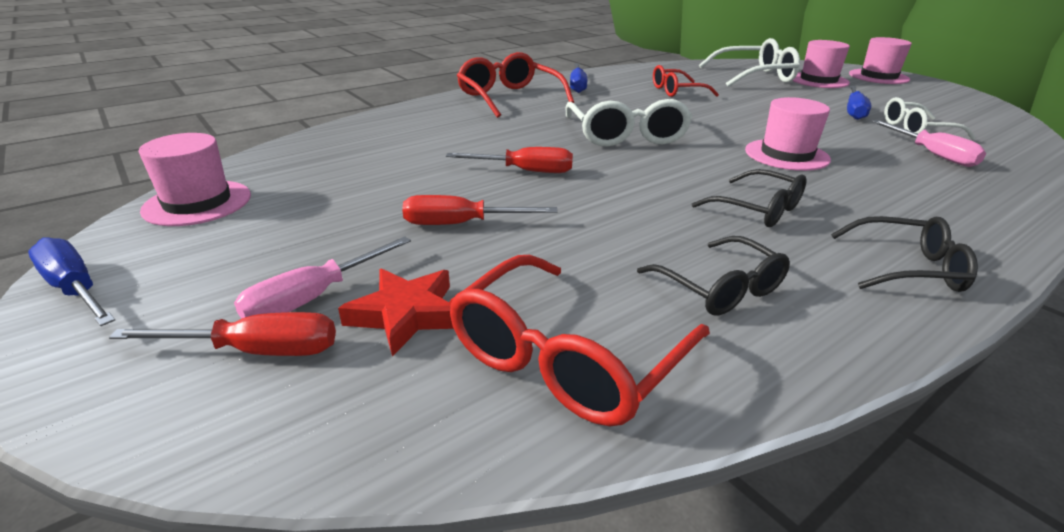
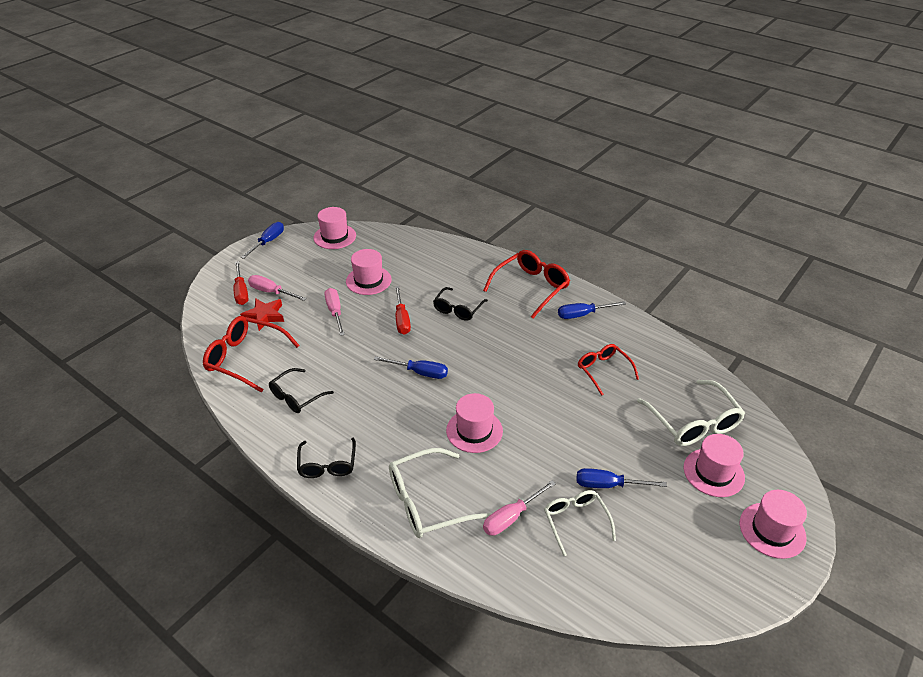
camera: 75 degrees right, 10 degrees up
(390, 185) = (368, 280): none -> pink hat
(461, 224) = (335, 312): red screwdriver -> pink screwdriver
(626, 135) = (478, 352): white glasses -> white glasses (427, 502)
(663, 172) = (419, 372): none -> blue screwdriver
(758, 209) = (380, 412): black glasses -> black glasses (458, 309)

